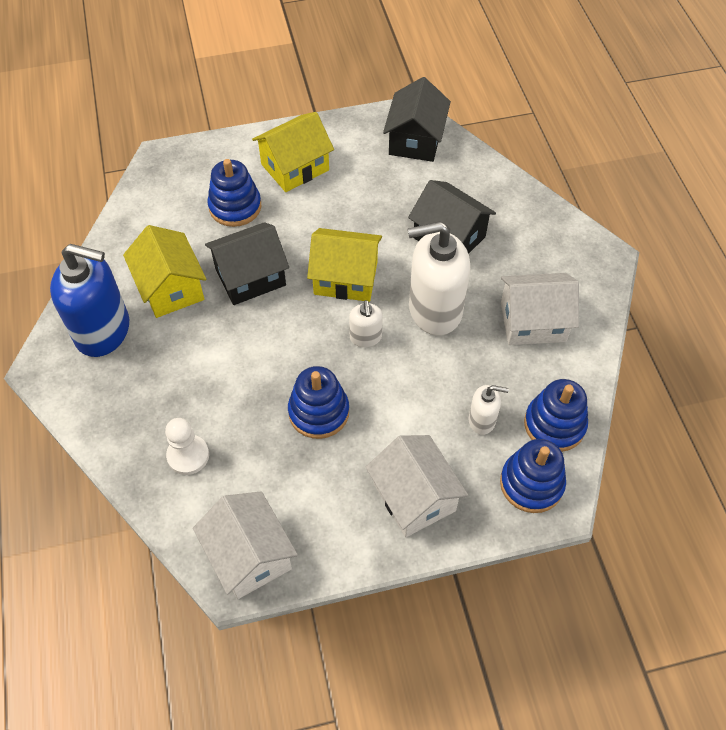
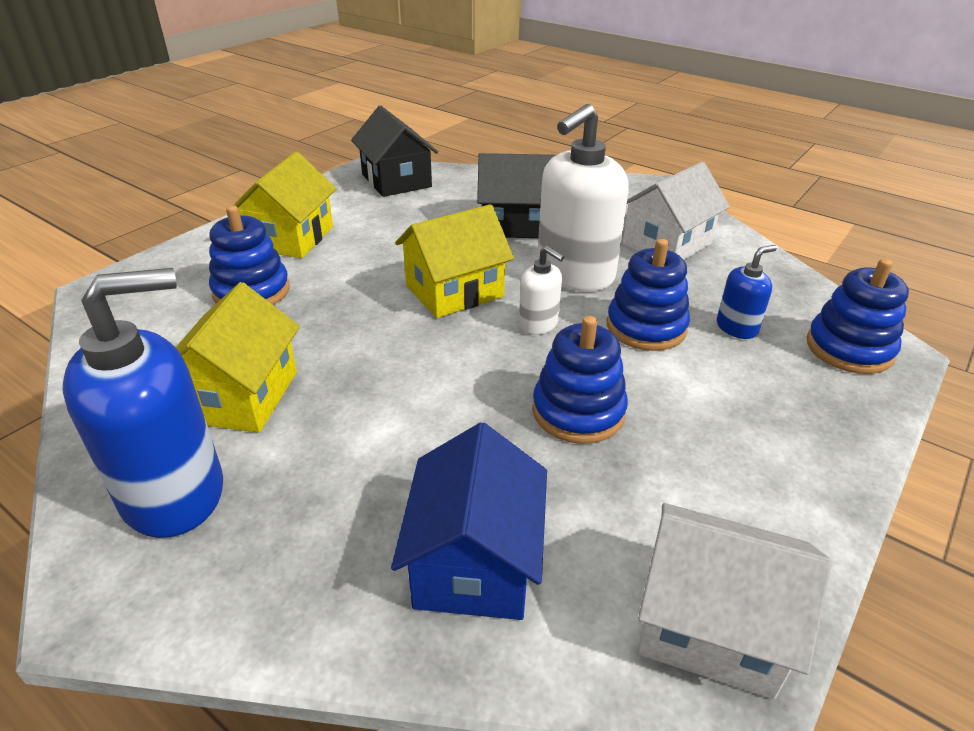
camera: 40 degrees left, 20 degrees down
(171, 288) = (240, 396): yellow house -> yellow house turned 75 degrees clockwise
(188, 455) = (474, 562): white pawn -> blue house
(250, 277) = (341, 338): black house -> none
(414, 497) = (780, 425): white house -> none
(482, 420) = (737, 328): white soap dispenser -> blue soap dispenser
(554, 425) = (793, 298): blue stacking toy -> blue stacking toy (646, 327)

